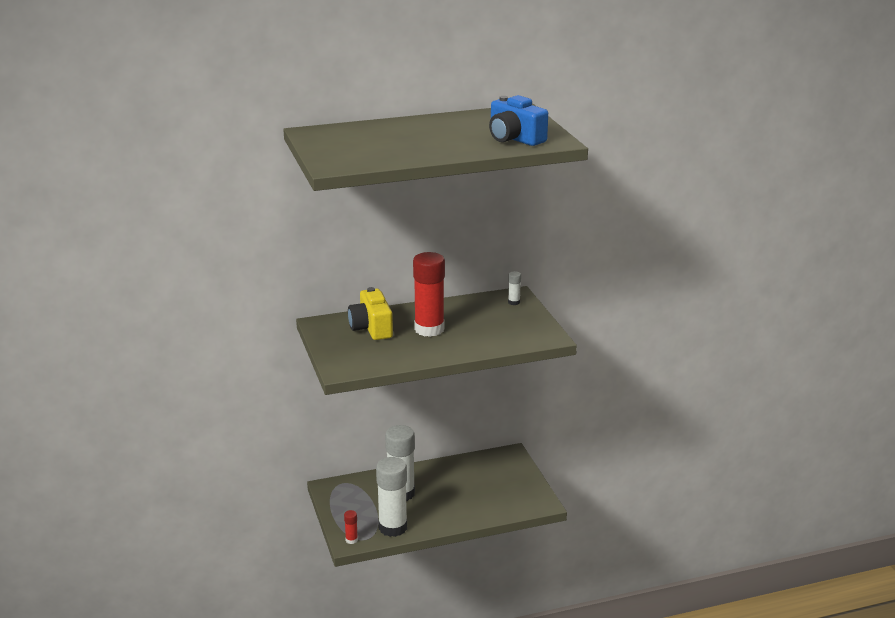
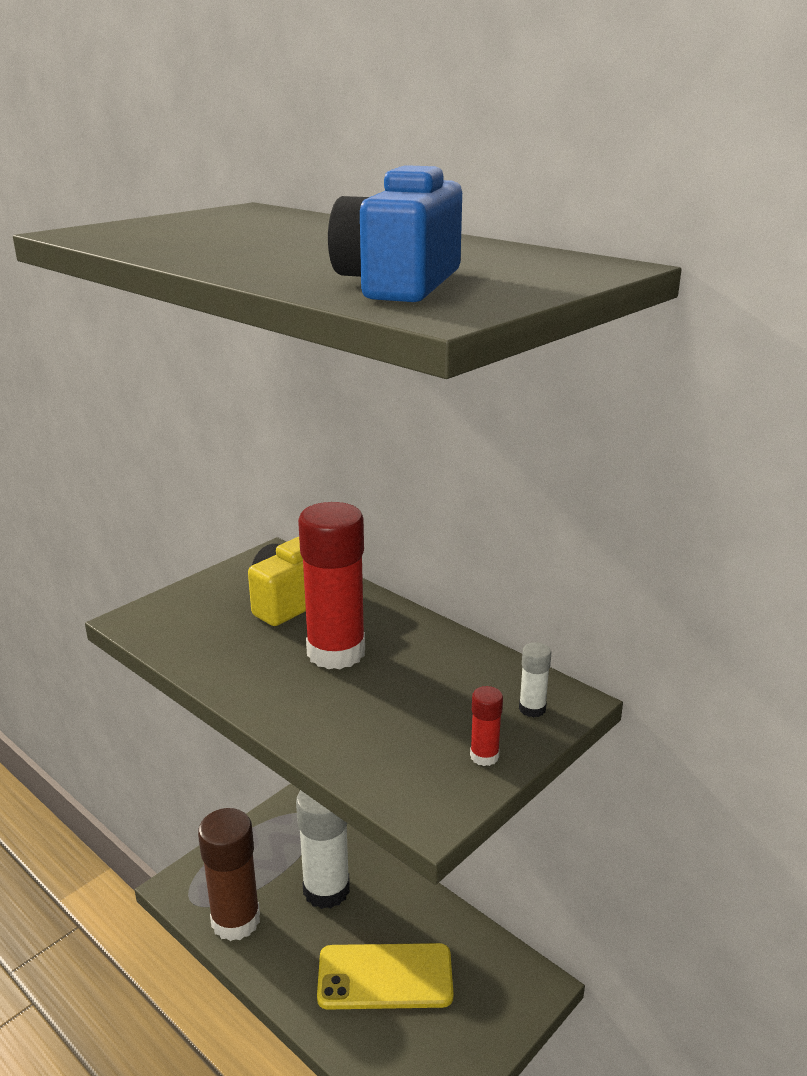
camera: 60 degrees right, 0 degrees up
(351, 540) = (182, 887): red glue stick -> red glue stick (484, 756)
(393, 527) = (236, 920): white glue stick -> brown glue stick
(470, 492) = (385, 977): none -> yellow phone

